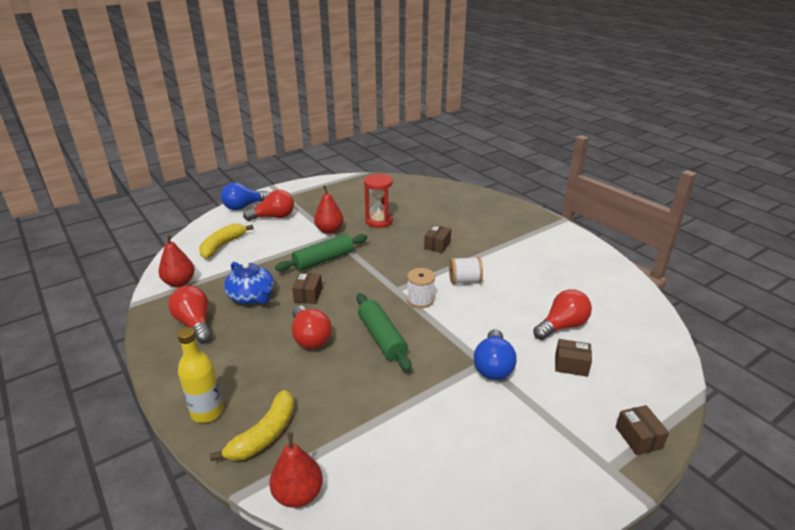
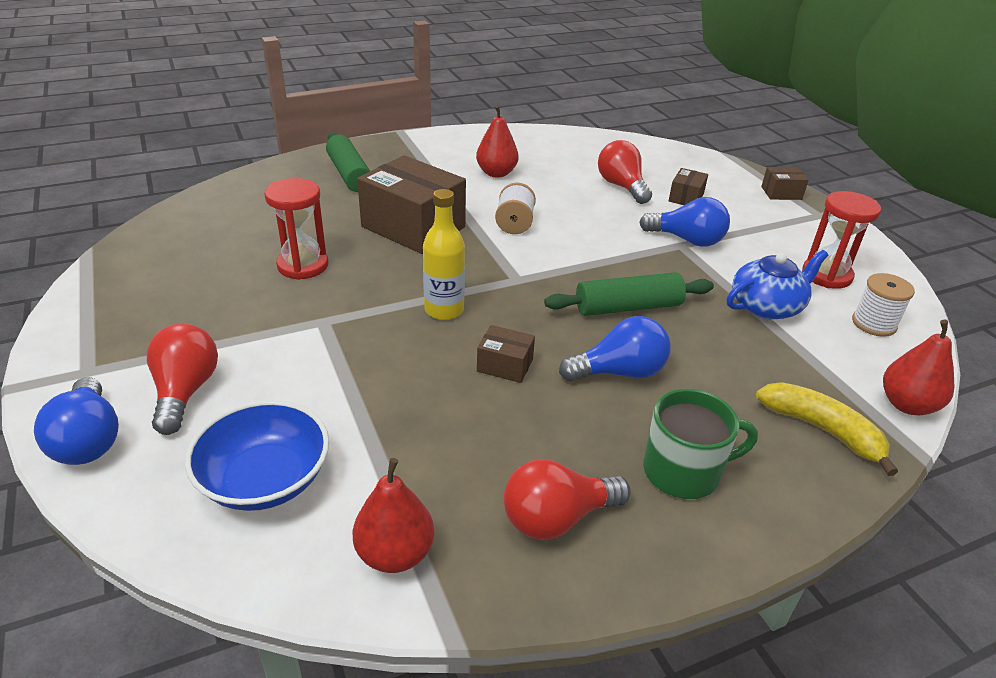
camera: 80 degrees left, 5 degrees up
(207, 412) = (788, 492): yellow bottle -> yellow bottle (444, 310)
(222, 245) = (265, 479): yellow banana -> blue bowl
(225, 366) = (683, 471): none -> green mug
(252, 296) = (488, 435): blue teapot -> blue teapot (767, 306)
(310, 338) = (619, 372): red light bulb -> blue light bulb
(323, 260) = (401, 339): green rolling pin -> green rolling pin (349, 174)
(329, 230) = (298, 322): red pear -> red pear (496, 173)
(420, 300) = (548, 264): white spool -> white spool (874, 323)
(437, 245) = (413, 227): brown box -> brown box, size x2.19
(481, 460) = (826, 275): none -> red hourglass

